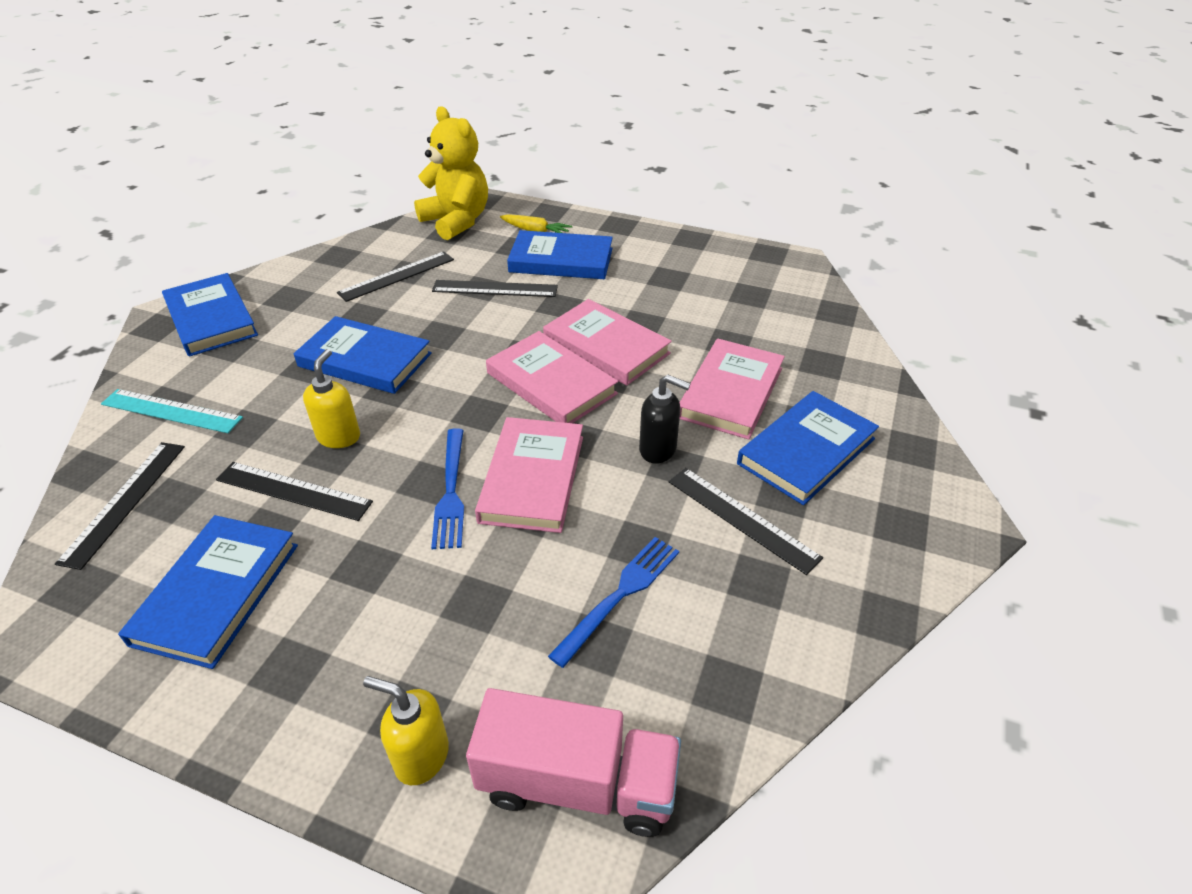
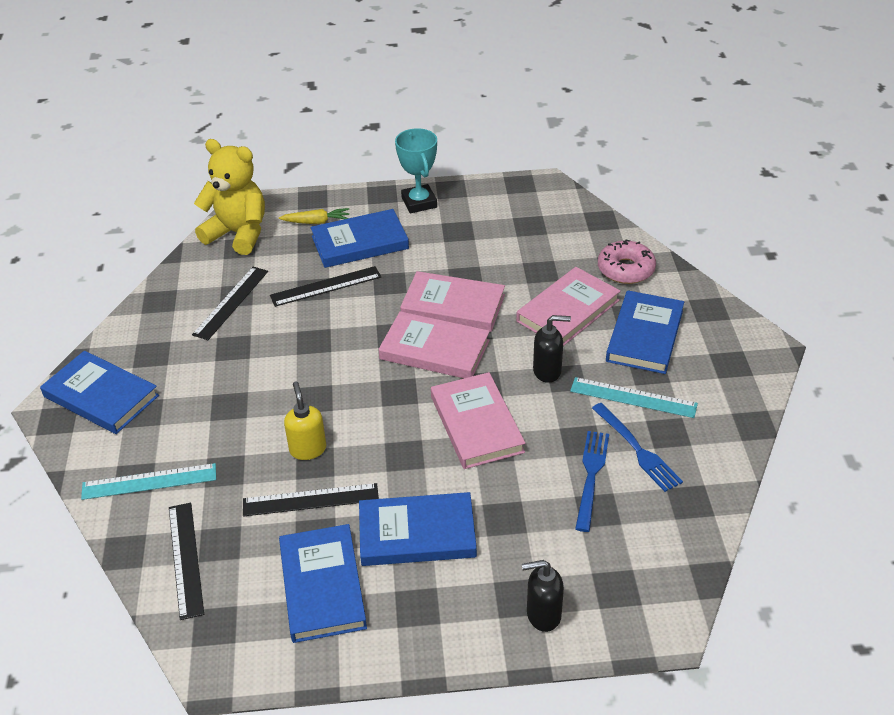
camera: 25 degrees left, 0 degrees up
(365, 360) = (272, 383): blue book -> blue book (417, 533)
(421, 756) = (543, 615): yellow soap dispenser -> black soap dispenser
(451, 492) = (427, 455): blue fork -> blue fork (638, 450)
(577, 783) = (642, 587): pink truck -> none
(649, 242) = (419, 202): none -> turquoise trophy
(731, 392) = (568, 311): pink book -> pink book turned 45 degrees clockwise
(742, 518) = (633, 397): black ruler -> turquoise ruler
(832, 371) = (625, 269): none -> pink donut

